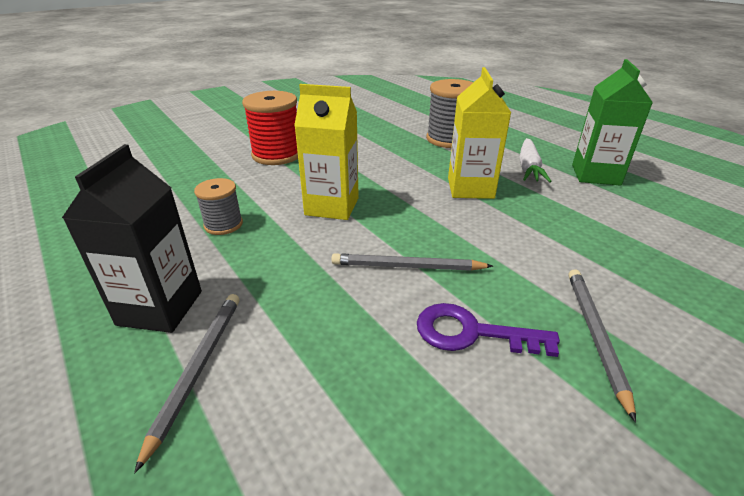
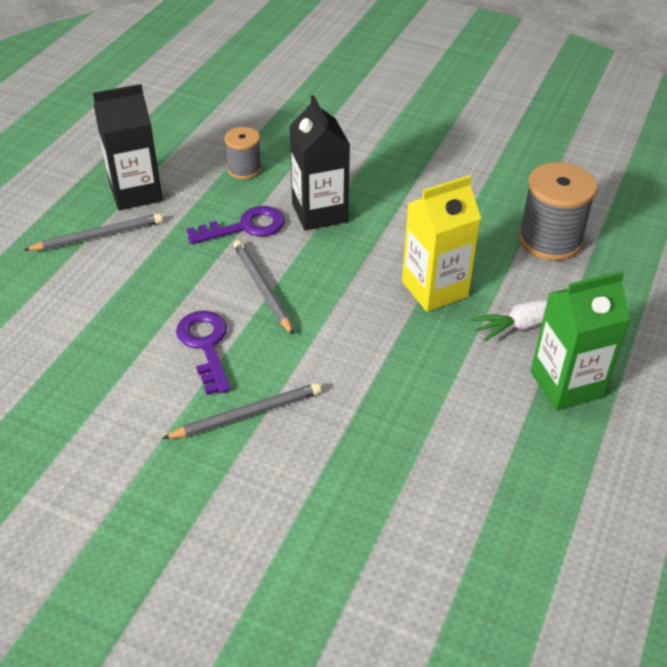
camera: 60 degrees right, 10 degrees up
(277, 154) = (385, 138): red spool -> none
(308, 249) = (245, 227): none -> purple key
(332, 206) = (319, 213): yellow carton -> black carton

